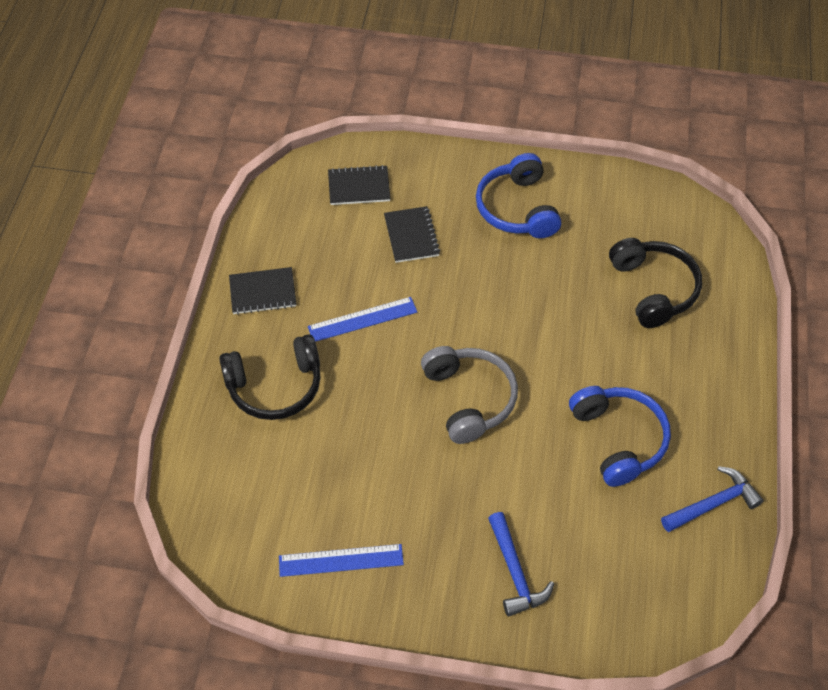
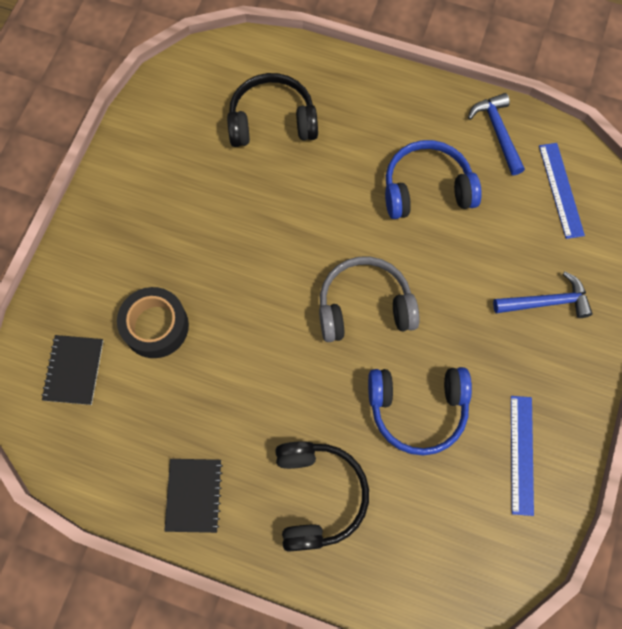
camera: 80 degrees left, 15 degrees up
(362, 319) = (252, 393): blue ruler -> blue ruler (561, 190)
(411, 236) = (155, 326): black notebook -> black tape
(517, 208) = (146, 217): blue headphones -> blue headphones (417, 409)

